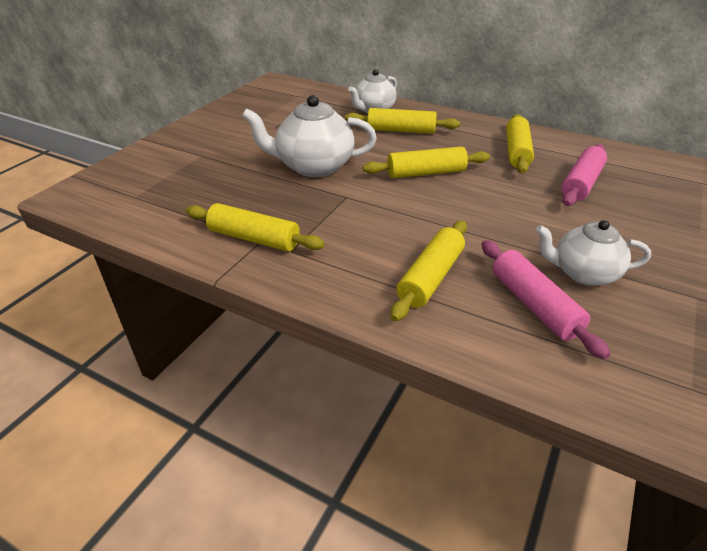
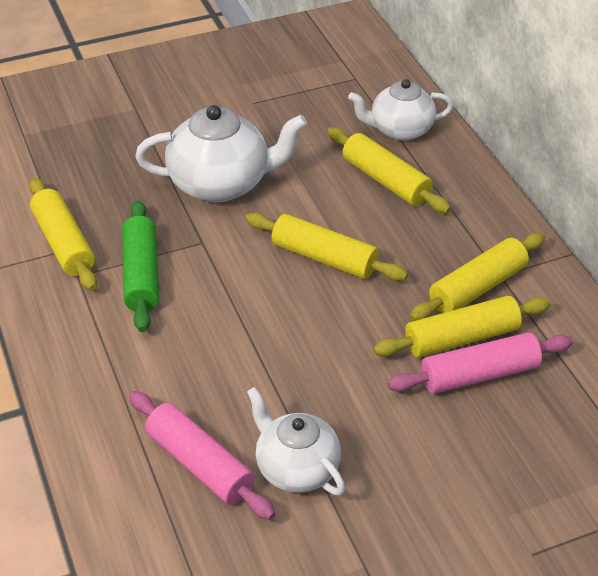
camera: 40 degrees right, 5 degrees up
(313, 166) = (221, 183): white teapot -> white teapot turned 135 degrees clockwise
(334, 229) = (141, 275): none -> green rolling pin
(430, 277) = (153, 379): yellow rolling pin -> yellow rolling pin (461, 338)
(534, 305) = (200, 464): pink rolling pin -> pink rolling pin turned 60 degrees counterclockwise

